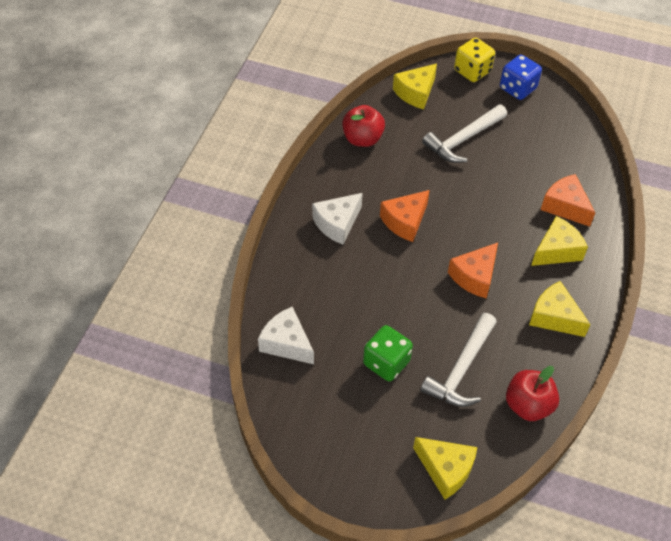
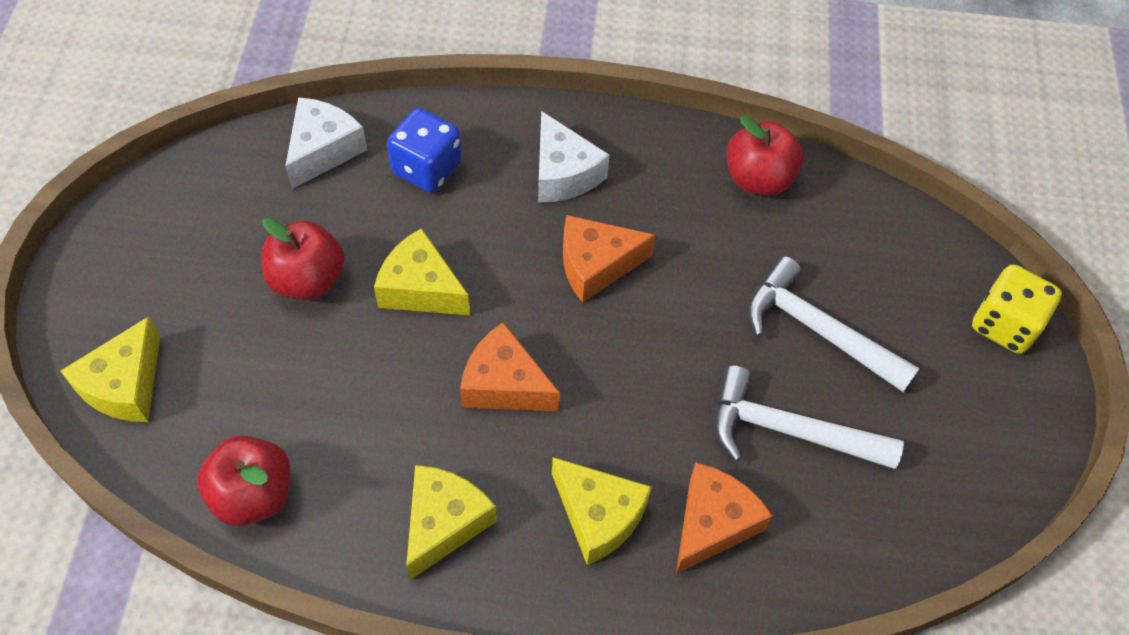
camera: 75 degrees right, 5 degrees up
(337, 223) = (563, 174): white cheese -> white cheese turned 150 degrees counterclockwise
(386, 363) = (307, 279): green dice -> red apple
(405, 221) = (595, 265): orange cheese -> orange cheese turned 45 degrees counterclockwise
(415, 93) = (903, 240): yellow cheese -> yellow cheese (420, 288)
(461, 369) = (310, 385): white hammer -> white hammer (788, 431)
(517, 88) = (995, 410): blue dice -> blue dice (427, 168)

